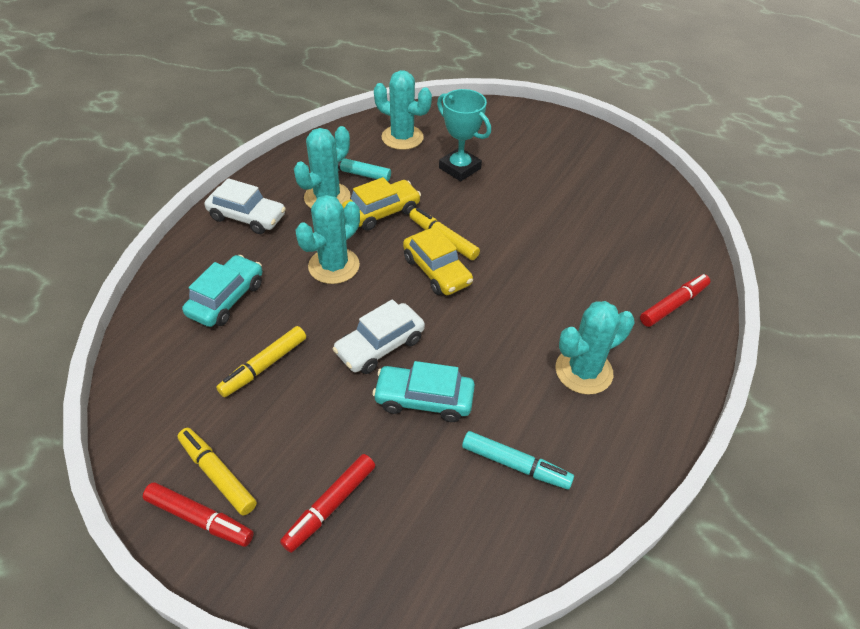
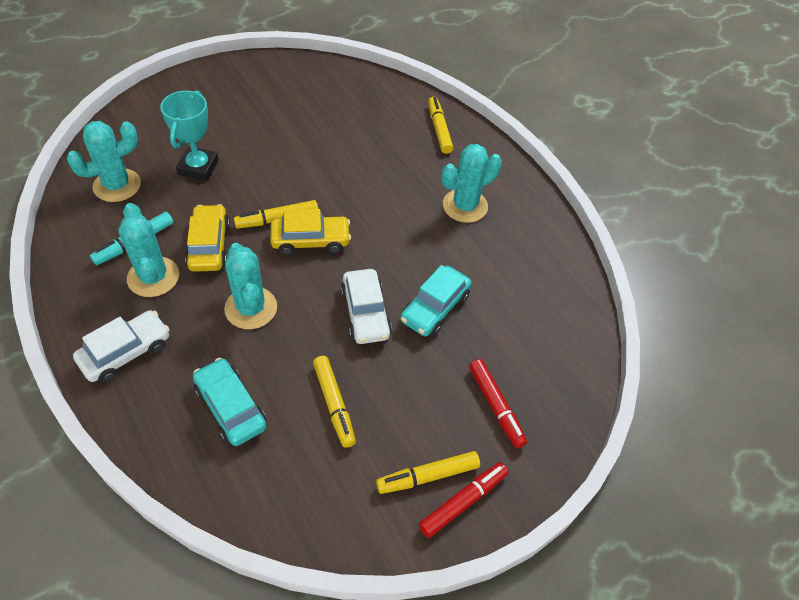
camera: 65 degrees left, 5 degrees up
(460, 168) = (198, 167): turquoise trophy -> turquoise trophy turned 60 degrees counterclockwise
(515, 464) = (518, 282): turquoise marker -> none
(583, 371) = (465, 206): turquoise cactus -> turquoise cactus turned 60 degrees clockwise
(673, 305) = (439, 129): red marker -> yellow marker

